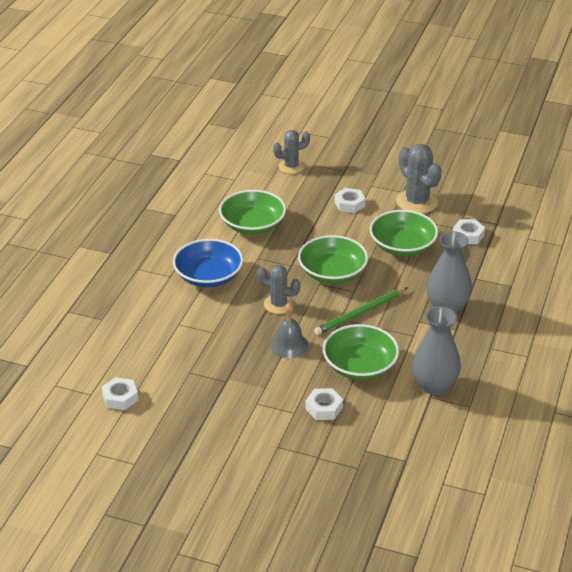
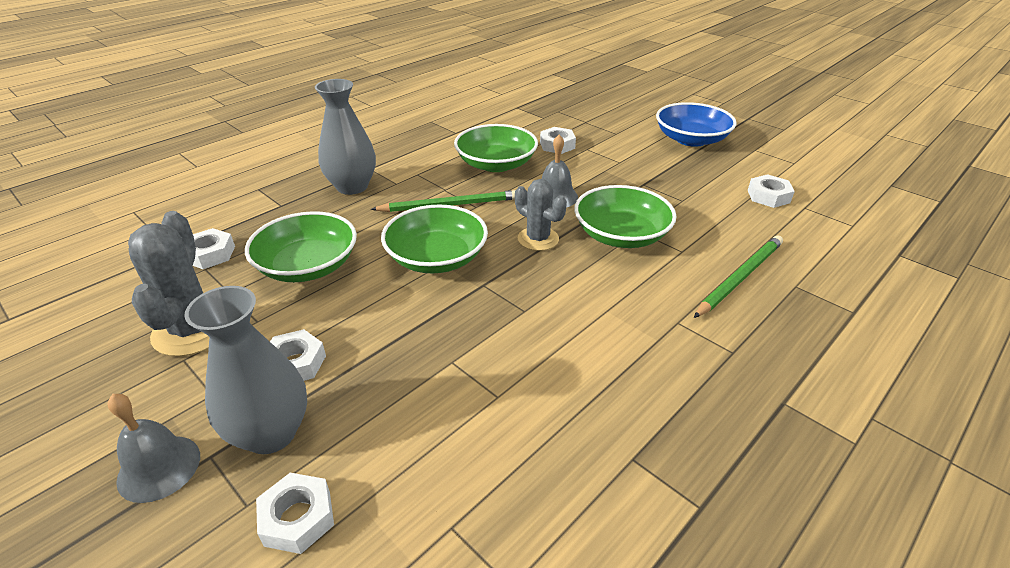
camera: 155 degrees left, 0 degrees up
(137, 314) = (740, 277): none -> green pencil
(208, 276) = (615, 303): blue bowl -> blue bowl (691, 139)
(252, 225) = (493, 376): green bowl -> green bowl (621, 235)
(291, 166) = (298, 518): grey cactus -> white nut
(358, 163) = (159, 468): none -> grey bell
(434, 385) = (444, 137): grey vase -> grey vase (271, 433)

